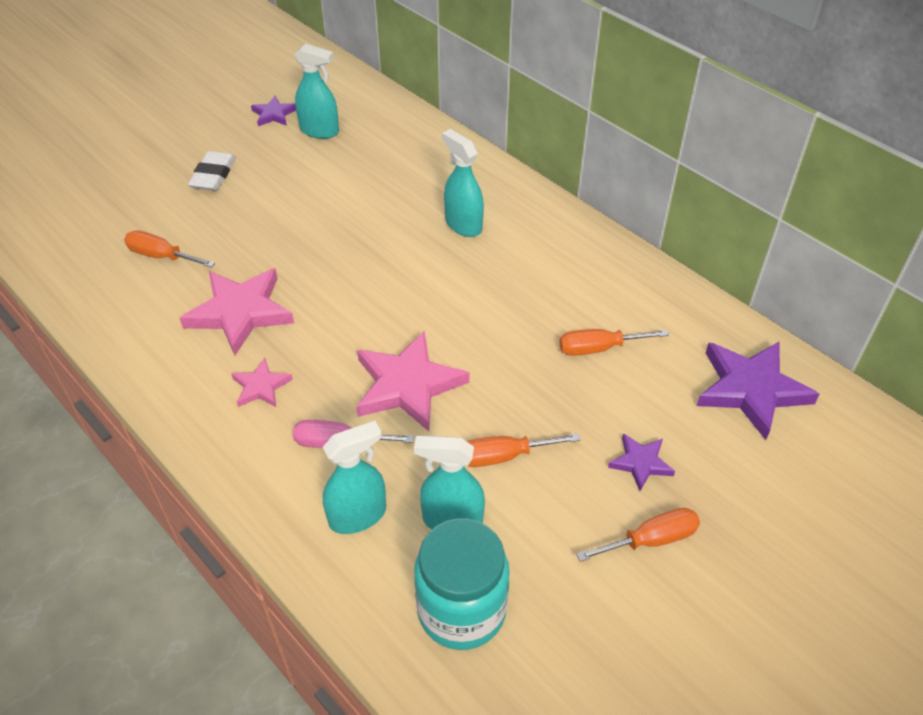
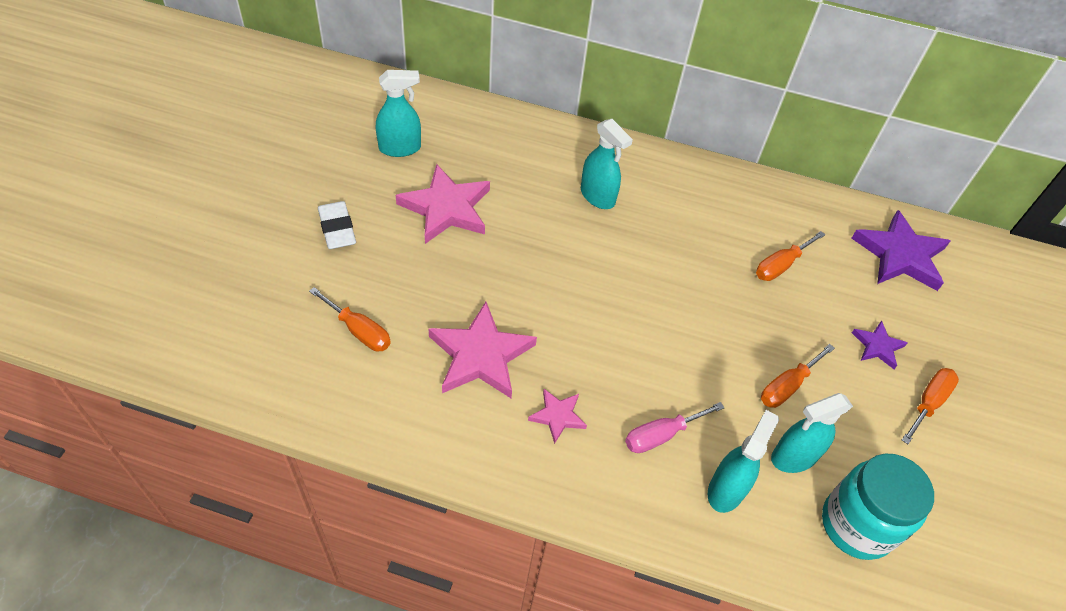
camera: 35 degrees left, 5 degrees up
(161, 256) = (359, 331): orange screwdriver -> orange screwdriver turned 135 degrees counterclockwise
(274, 114) = (341, 145): purple star -> none
(408, 385) = (671, 360): pink star -> pink star (446, 208)
(463, 225) = (598, 196): turquoise spray bottle -> turquoise spray bottle turned 150 degrees counterclockwise

